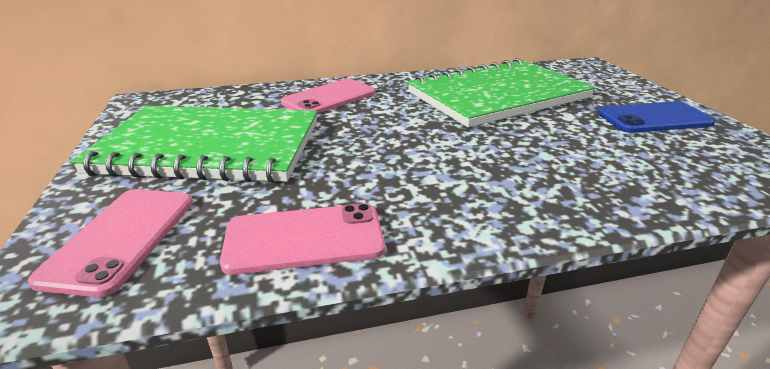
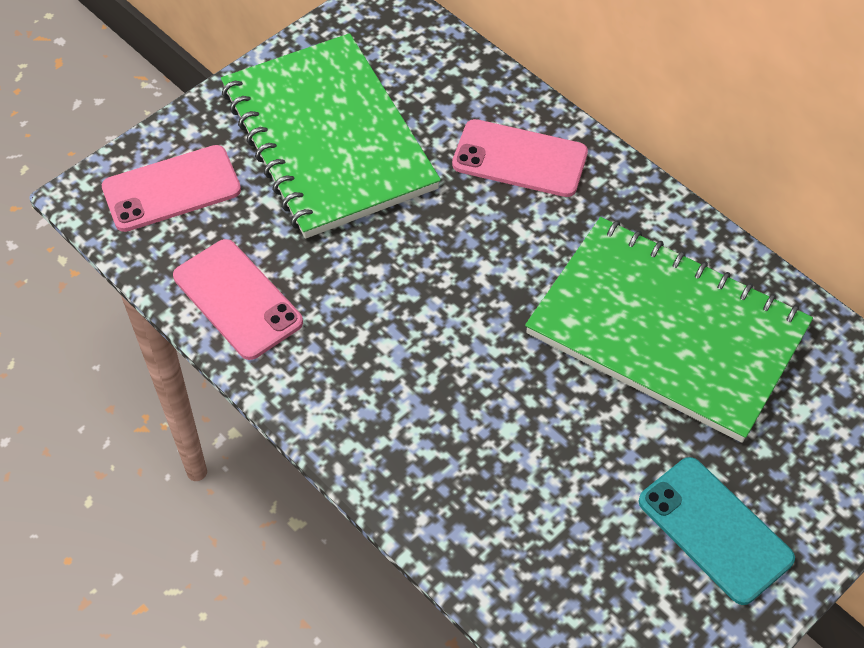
camera: 60 degrees right, 25 degrees up
(653, 118) = (715, 530): blue phone -> turquoise phone

